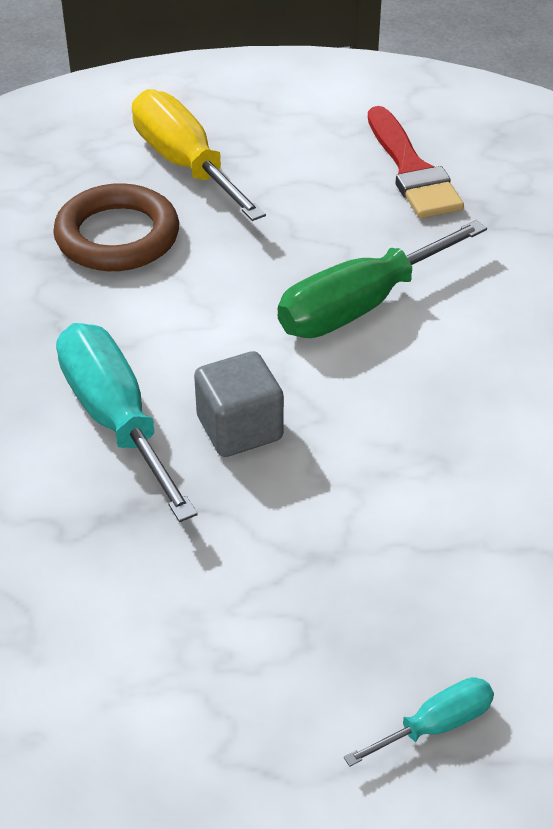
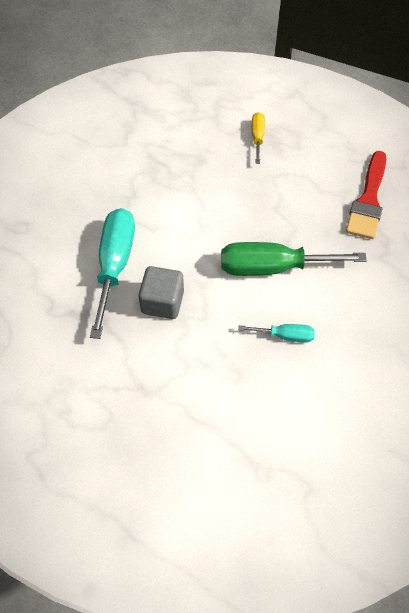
camera: 35 degrees right, 15 degrees up
(117, 236) = (193, 164): brown ring -> none
(185, 164) = (257, 137): yellow screwdriver -> yellow screwdriver, size x0.50
(435, 725) = (122, 502): turquoise screwdriver -> turquoise screwdriver (285, 335)

